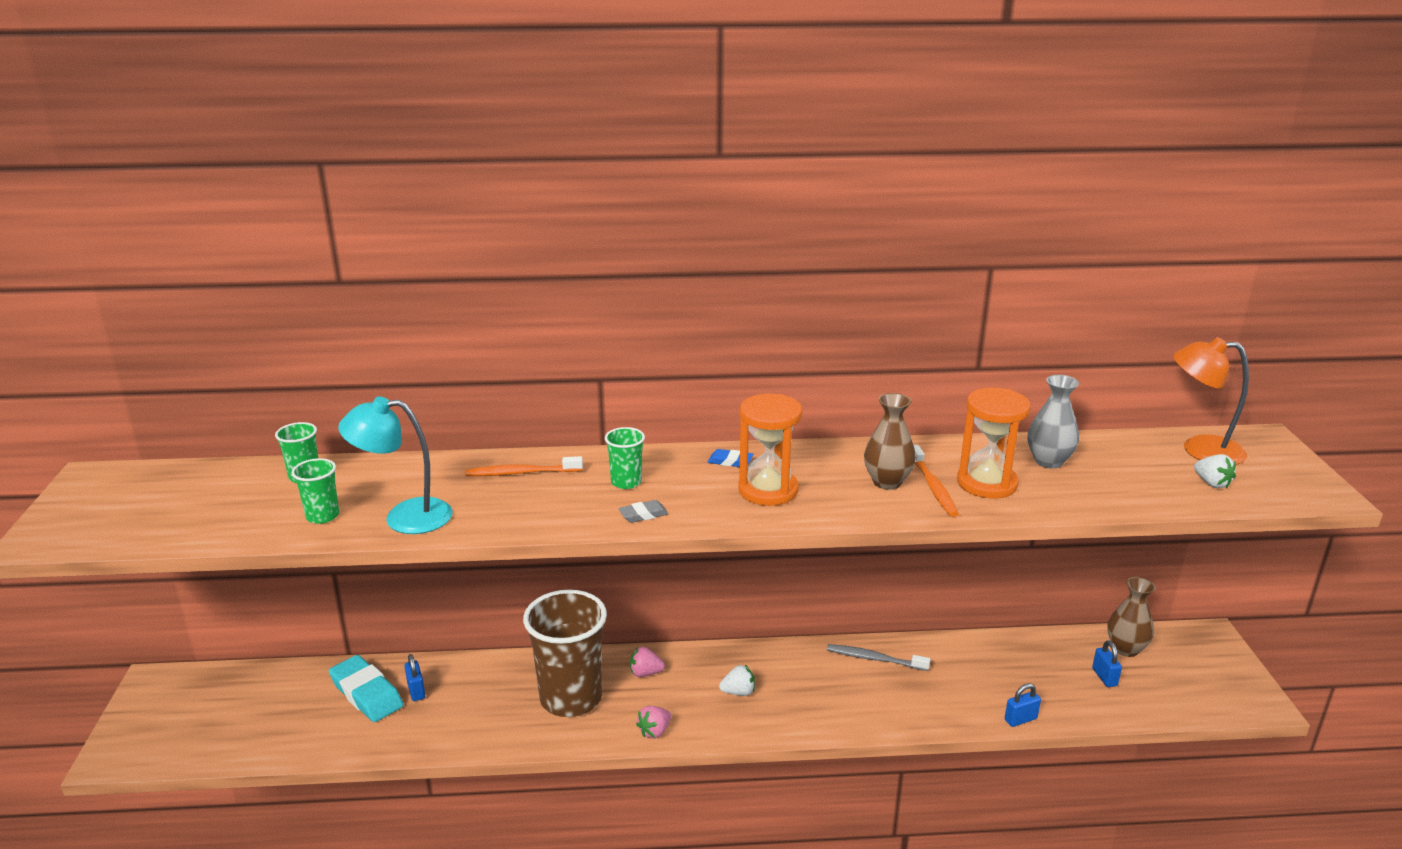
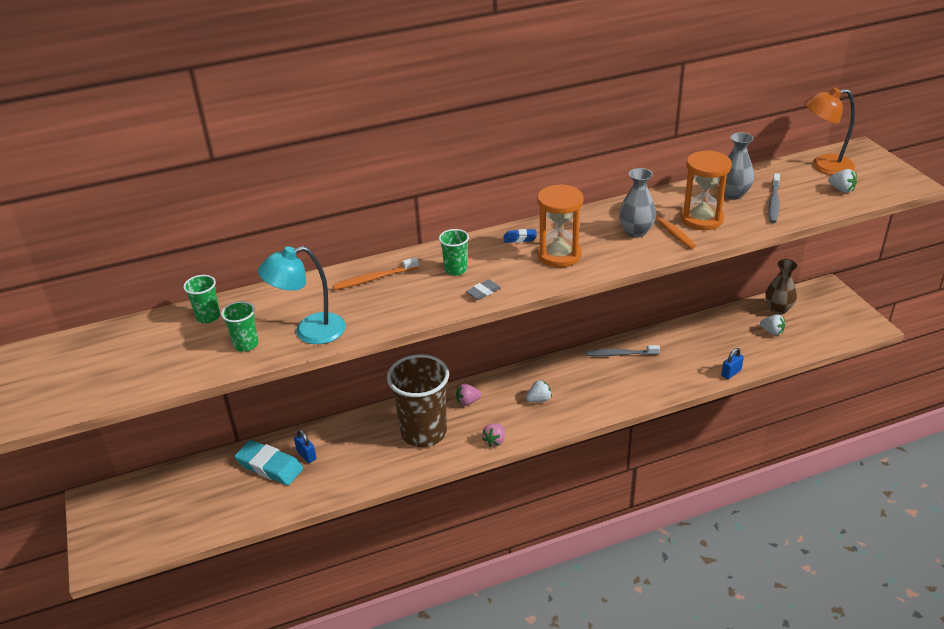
camera: 15 degrees left, 10 degrees up
(887, 482) = (636, 232): brown vase -> grey vase
(1102, 482) = (773, 203): none -> grey toothbrush
(1104, 677) = (772, 331): blue padlock -> white strawberry

